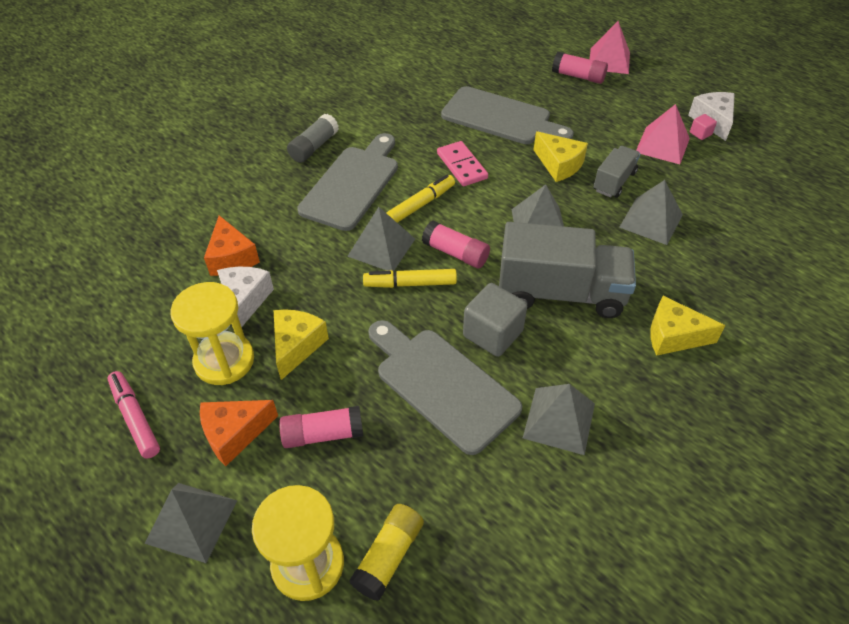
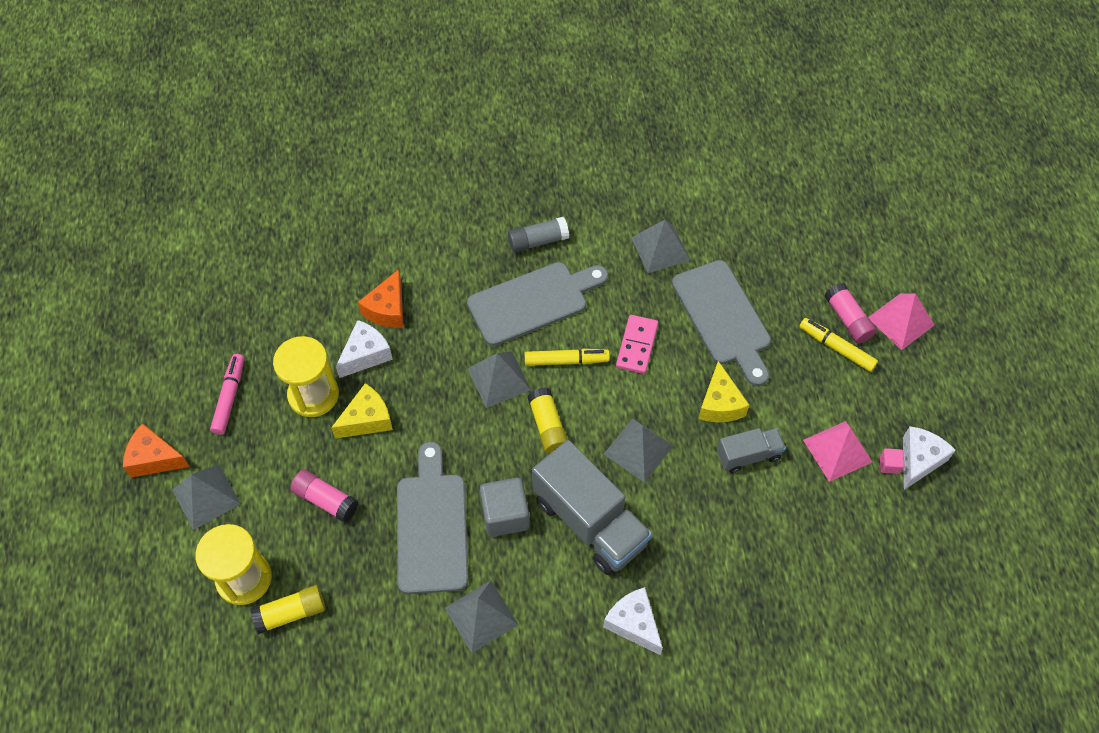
camera: 40 degrees right, 10 degrees up
(234, 434) = (275, 456): orange cheese -> orange cheese (154, 458)
(410, 284) = (489, 427): yellow marker -> yellow marker (836, 348)
(455, 253) = (547, 426): pink glue stick -> yellow glue stick
(651, 221) = (735, 515): grey pyramid -> grey pyramid (660, 249)
(673, 336) = (633, 624): yellow cheese -> white cheese

